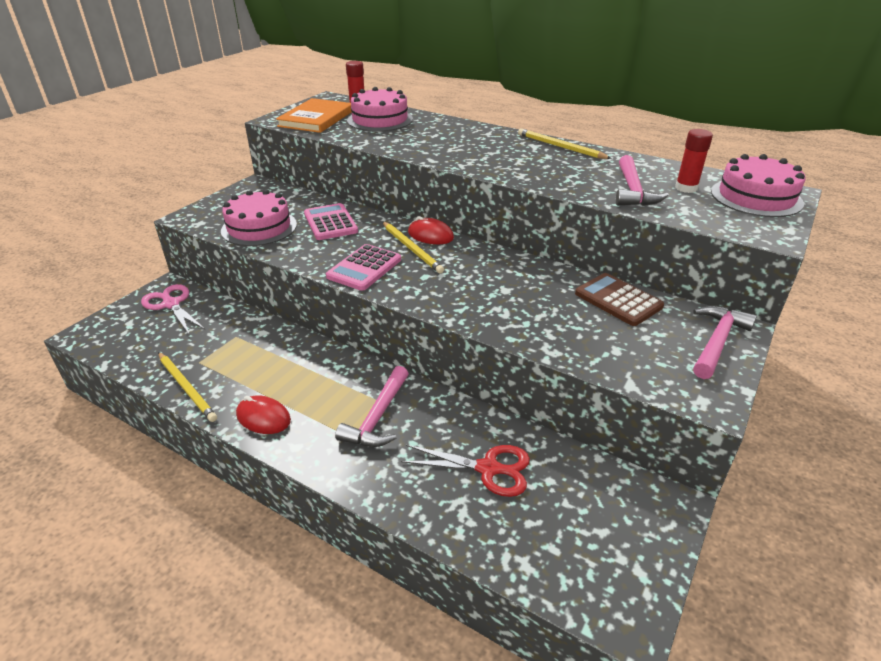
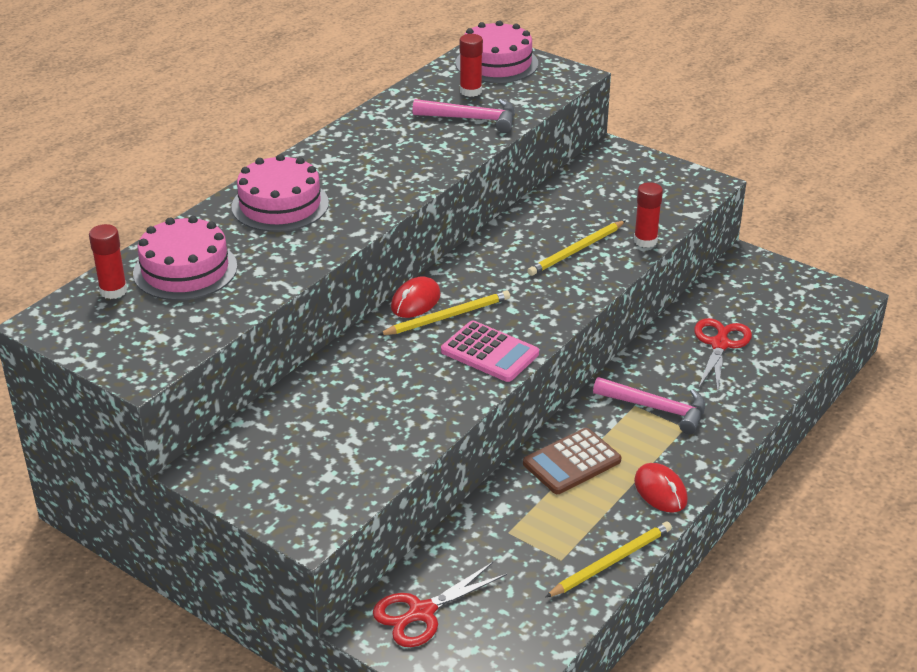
camera: 85 degrees left, 0 degrees up
(171, 304) = (421, 613): pink scissors -> red scissors
(259, 227) = (363, 449): pink cake -> pink cake (280, 205)
(263, 417) = (660, 491): red mouse -> red mouse turned 60 degrees counterclockwise
(316, 118) = (154, 330): orange book -> none
(330, 223) = (363, 383): pink calculator -> none
(559, 349) = (645, 241): none -> red glue stick
(560, 147) = (339, 142): yellow pencil -> yellow pencil (576, 251)
(618, 300) = (567, 198): brown calculator -> brown calculator (571, 462)
(717, 342) = (633, 163): pink hammer -> none

